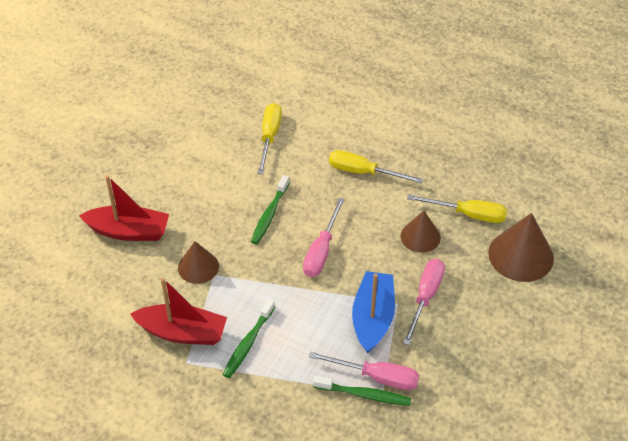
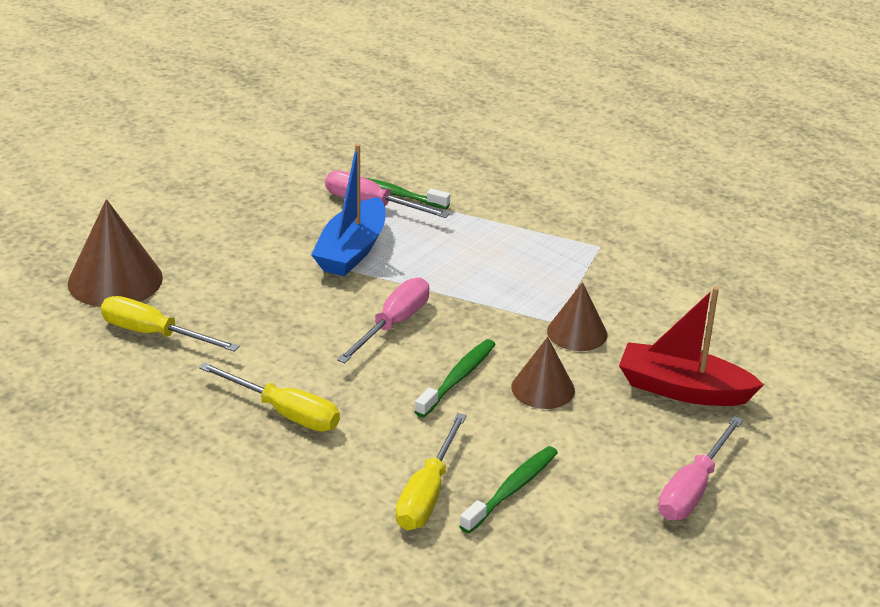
camera: 170 degrees left, 15 degrees down
(182, 332) = (603, 271): red boat -> none
(248, 343) = (519, 251): green toothbrush -> green toothbrush (512, 490)
(420, 236) = (241, 319): brown cone -> brown cone (543, 388)
(425, 297) = (273, 259): pink screwdriver -> pink screwdriver (693, 489)

